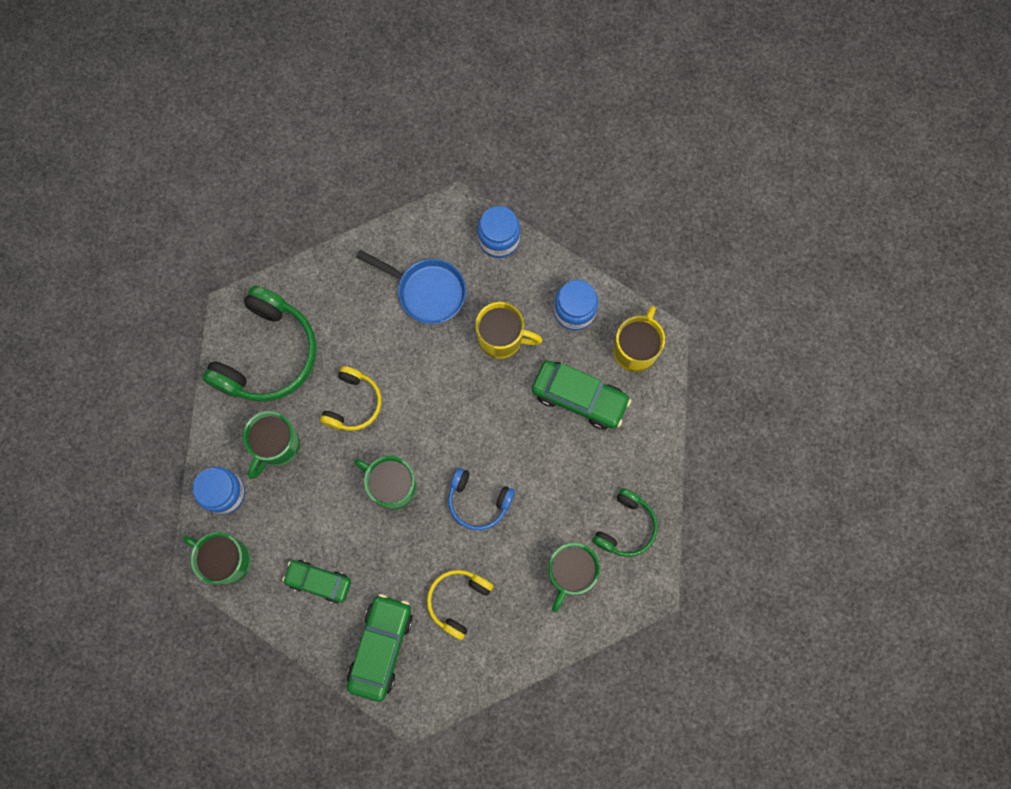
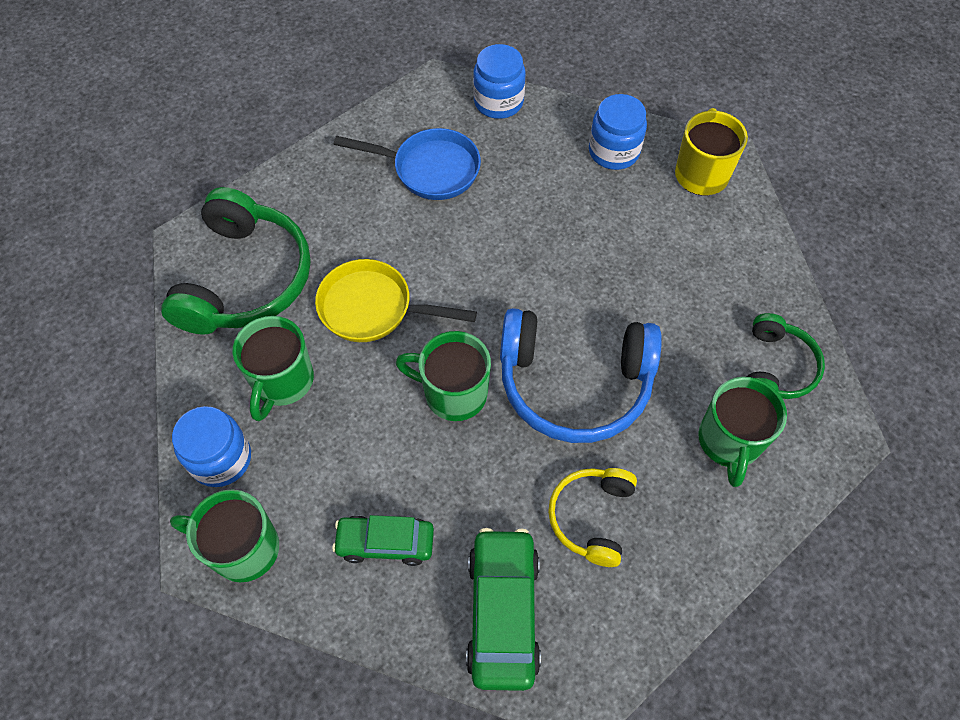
camera: 15 degrees left, 15 degrees down
(353, 403) = (373, 308): yellow headphones -> yellow pan
(478, 501) = (574, 383): blue headphones -> blue headphones, size x1.79
(502, 339) = (538, 197): yellow mug -> none
(579, 397) = (656, 237): green car -> none

